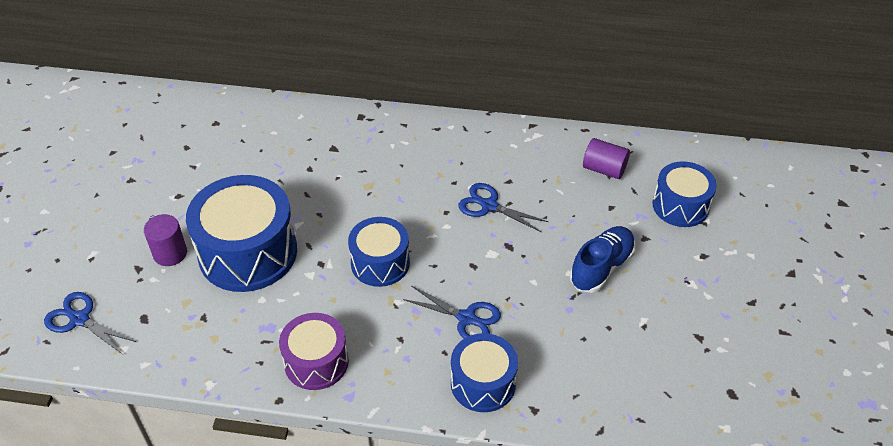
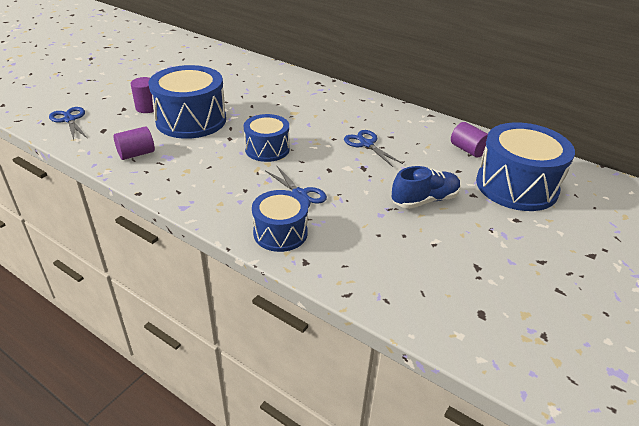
camera: 25 degrees right, 10 degrees down
(224, 340) = (136, 154): none -> purple cylinder
(316, 362) = (180, 183): purple drum -> none
(680, 206) = (516, 186): blue drum -> blue drum, size x1.68

